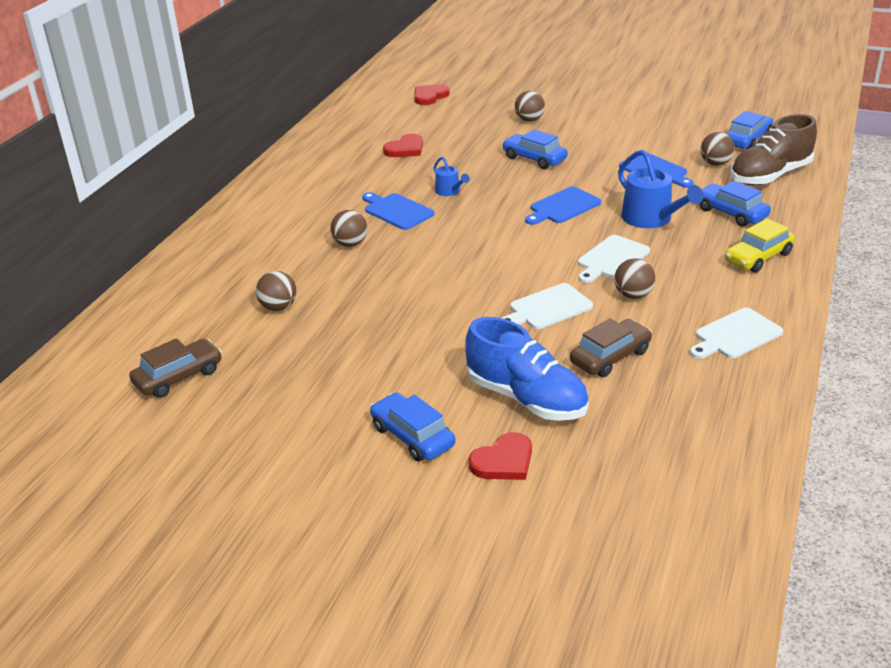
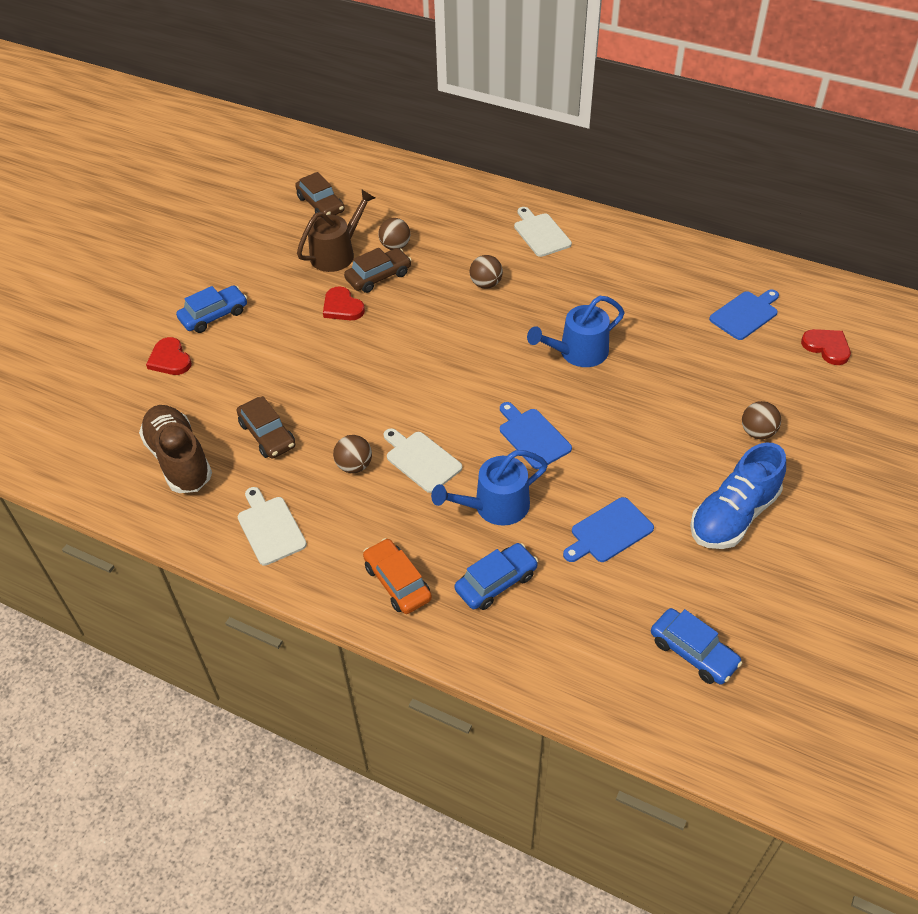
camera: 95 degrees right, 15 degrees up
(288, 349) = (336, 254): none -> brown watering can
(335, 313) = (378, 277): none -> brown car
(396, 211) = (542, 314): blue cutting board -> blue cutting board (745, 314)
(405, 149) = (680, 323): red heart -> red heart (342, 307)
(449, 191) = (578, 352): blue watering can -> blue watering can, size x1.86
(526, 398) = (233, 378): blue shoe -> blue shoe (733, 515)
(534, 158) = (649, 426): blue car -> none
(547, 308) = (350, 403): white cutting board -> white cutting board (540, 233)
(715, 163) = (623, 597): brown ball -> none
(758, 257) = (397, 582): yellow car -> orange car
(770, 175) = (584, 648): brown shoe -> brown shoe (179, 460)

